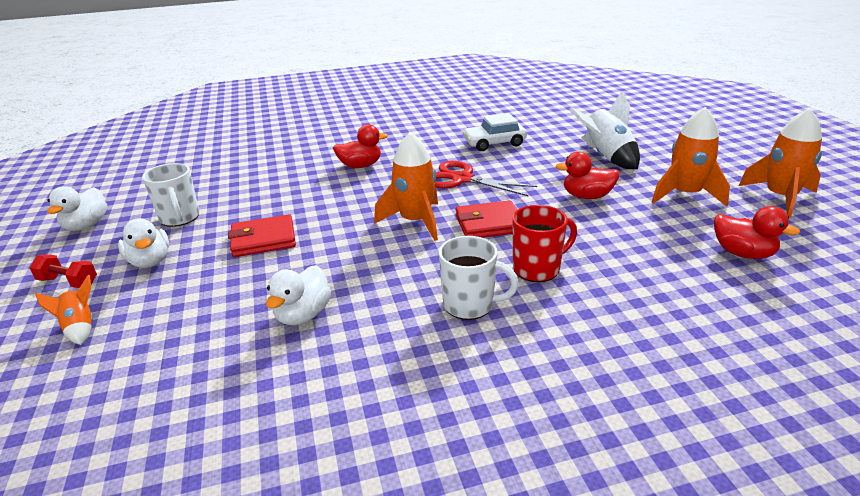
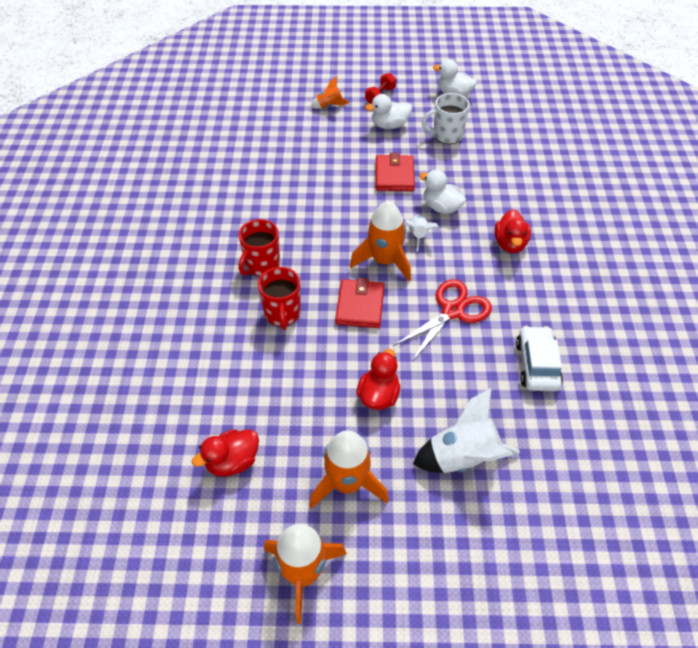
camera: 105 degrees right, 20 degrees up
(303, 315) = (294, 189): white duck -> white duck (441, 207)
(367, 209) = (418, 235): none -> white rocket
(470, 305) = (261, 265): white mug -> red mug

